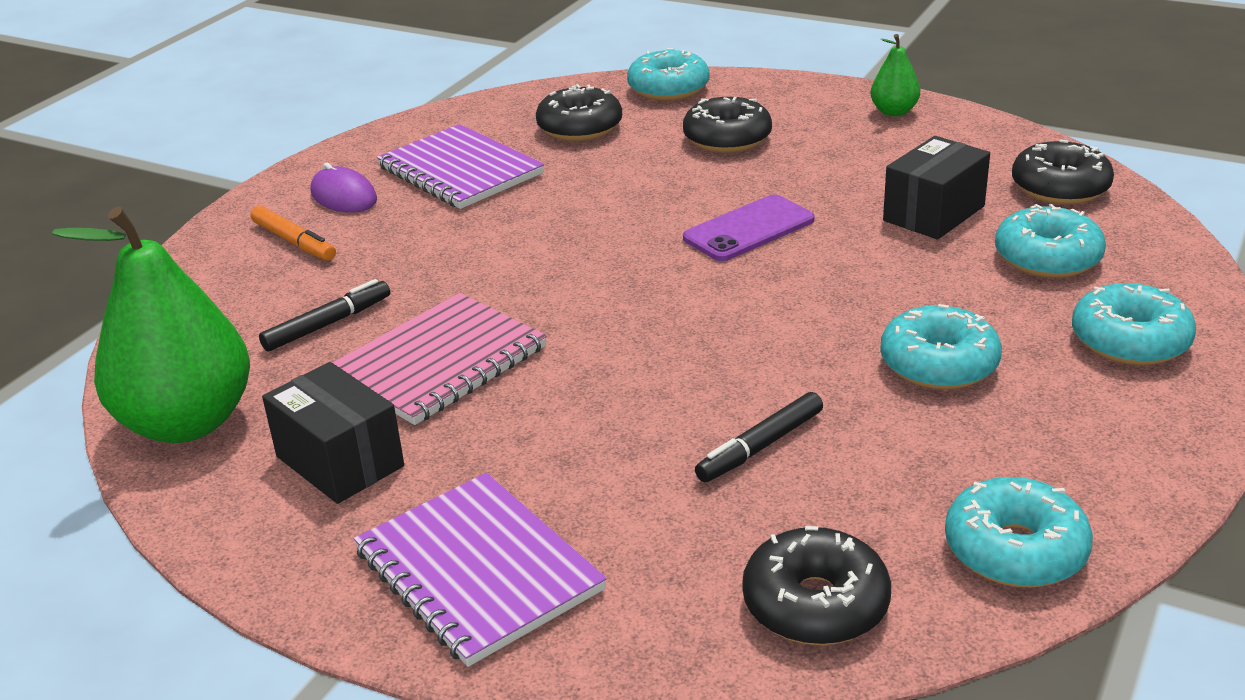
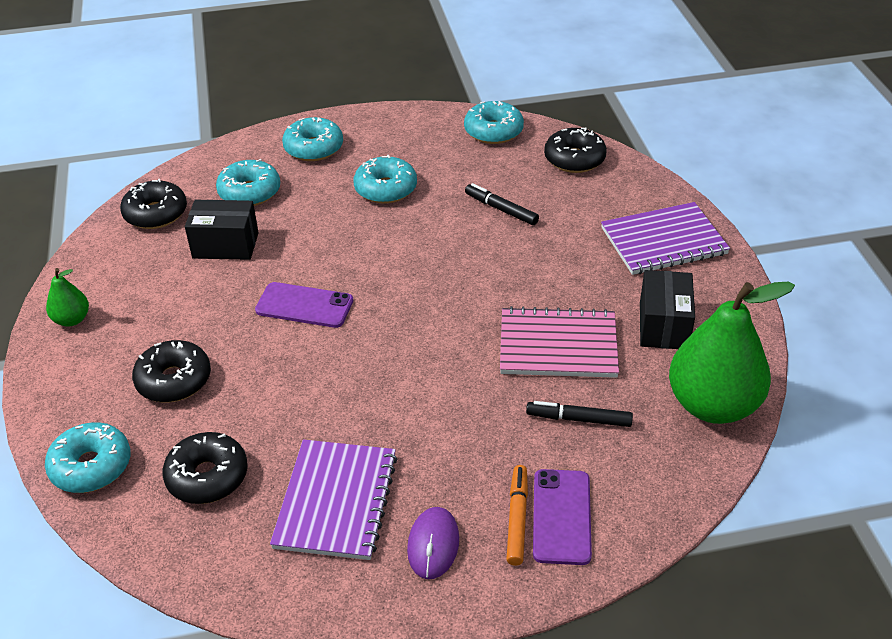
camera: 130 degrees left, 10 degrees up
(255, 263) = (561, 516): none -> purple phone
(478, 571) = (663, 241): purple notebook -> purple notebook turned 60 degrees clockwise
(761, 446) = (501, 210): black marker -> black marker turned 150 degrees counterclockwise

